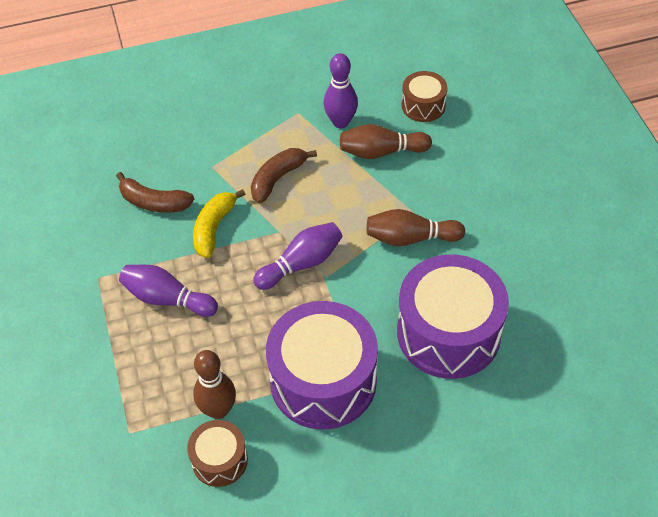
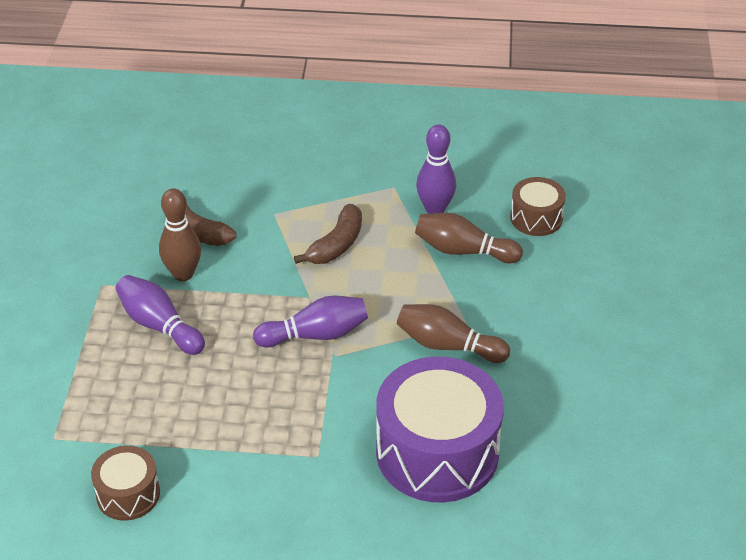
camera: 20 degrees right, 10 degrees down
(214, 228) = (244, 273): yellow banana -> none
(218, 410) = (153, 446): brown bowling pin -> brown bowling pin (183, 274)
(278, 178) = (336, 245): brown banana -> brown banana turned 150 degrees clockwise
(323, 380) = (276, 455): purple drum -> none

